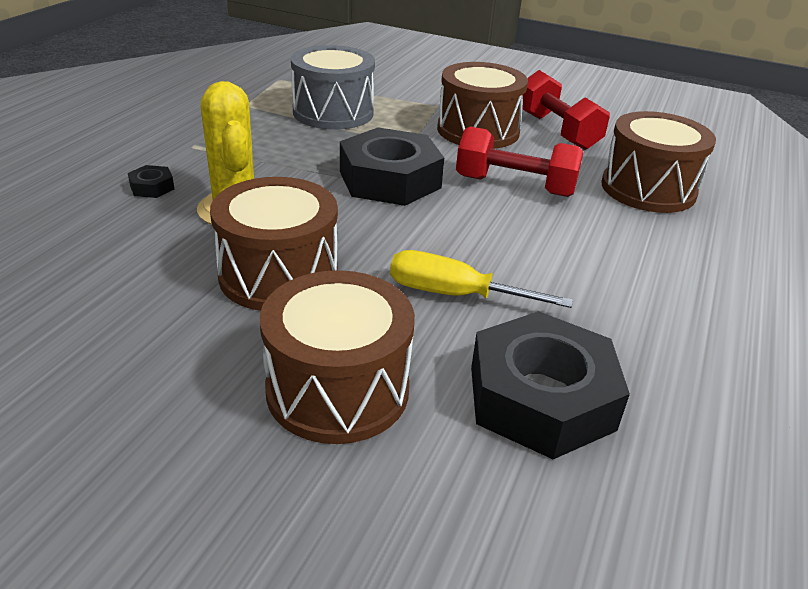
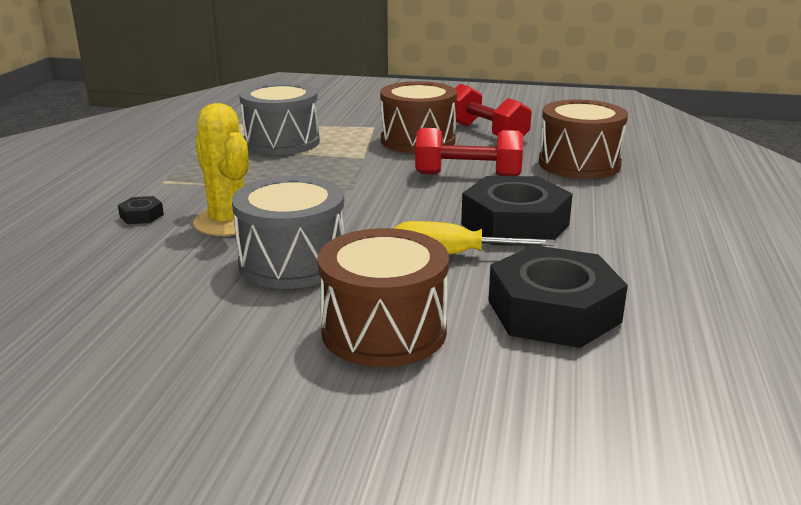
camera: 10 degrees left, 10 degrees down
(278, 275) = (292, 262): brown drum -> grey drum
(390, 179) = (357, 184): black nut -> black nut (515, 224)

